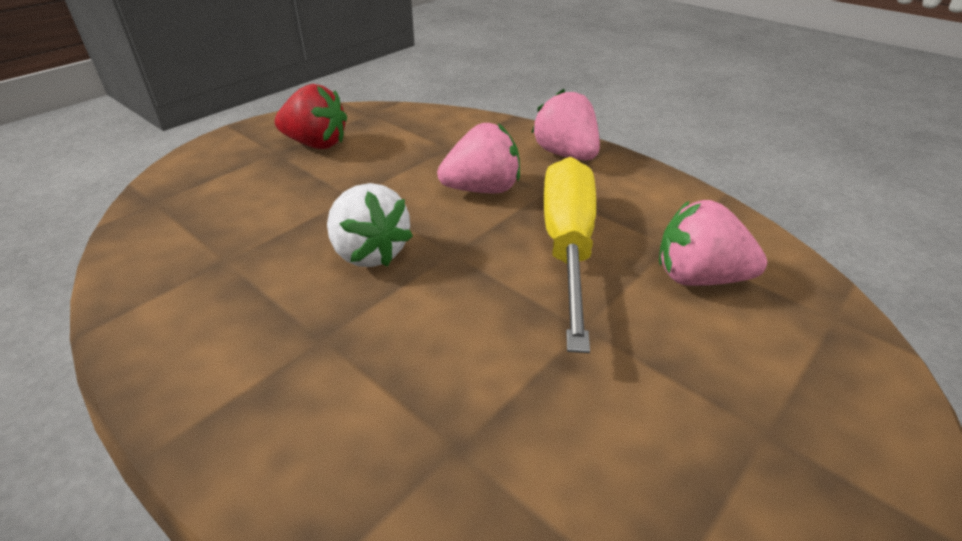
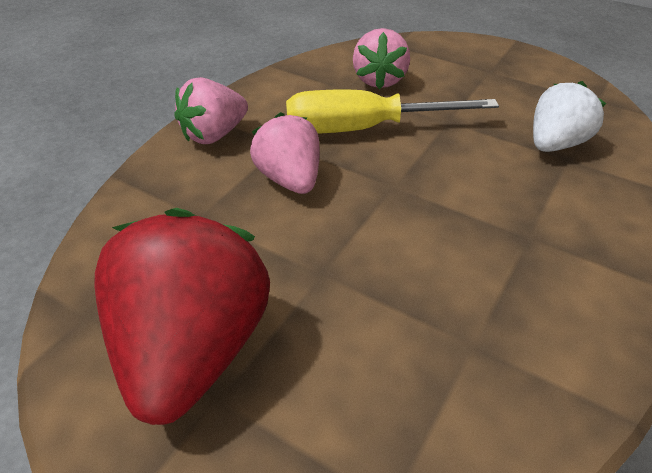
camera: 100 degrees left, 5 degrees up
(316, 144) = (193, 350): red strawberry -> red strawberry, size x1.71
(369, 253) = (417, 234): white strawberry -> white strawberry (555, 144)

